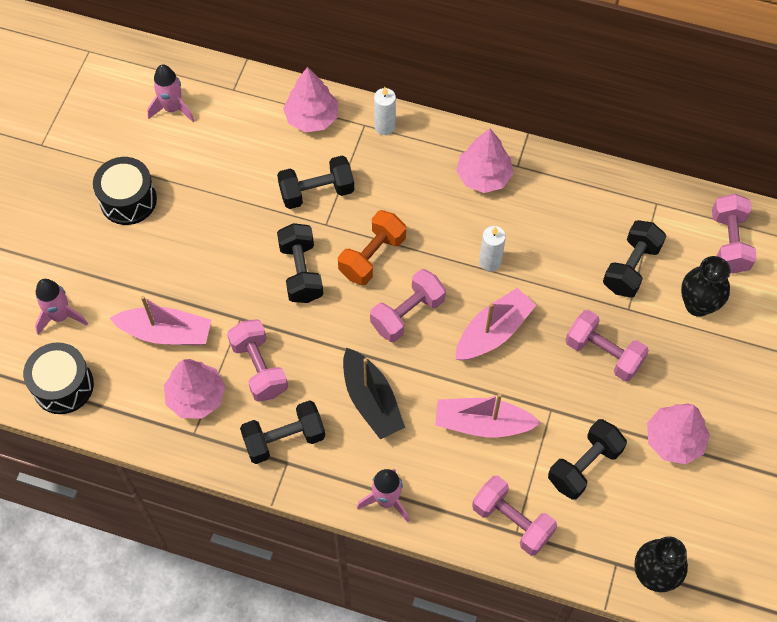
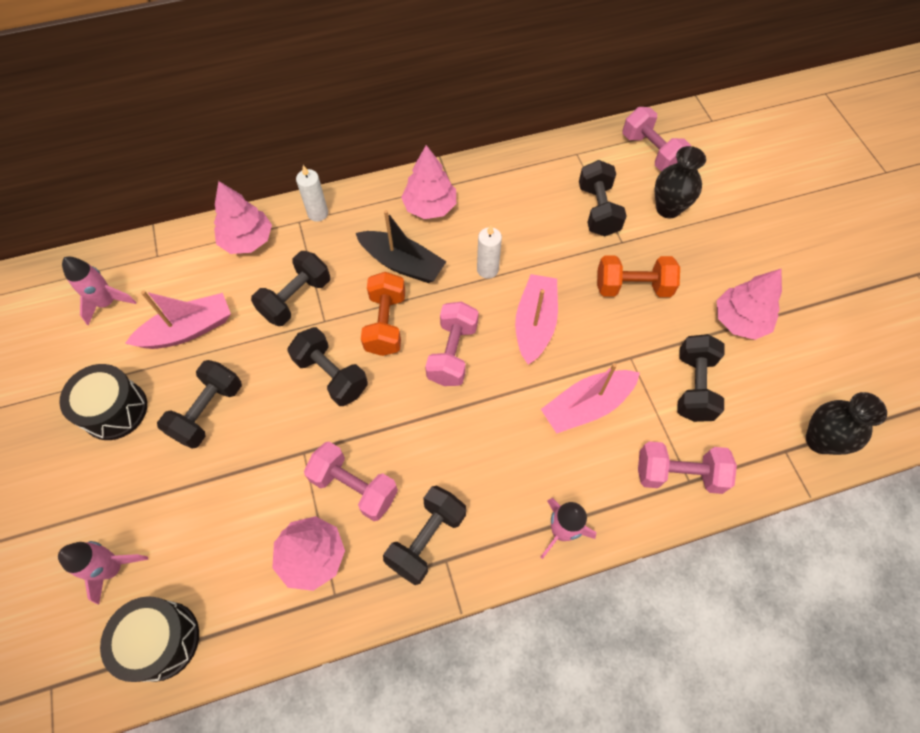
camera: 35 degrees left, 0 degrees up
(166, 333) = (238, 513): pink boat -> pink boat (188, 330)
(192, 243) = (208, 411): none -> black dumbbell
(371, 401) = (479, 449): black boat -> black boat (402, 263)
(603, 353) = (632, 287): pink dumbbell -> orange dumbbell

